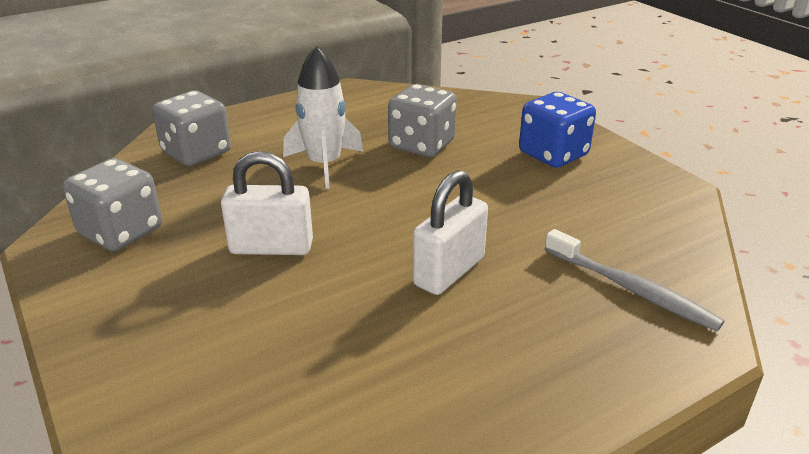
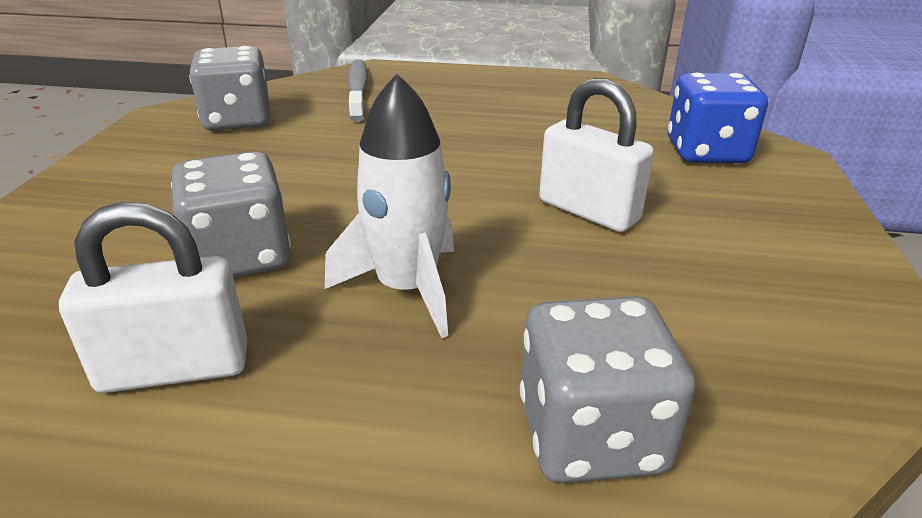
camera: 140 degrees left, 0 degrees up
(121, 232) = (779, 308): grey dice -> grey dice (238, 120)
(449, 271) = (454, 137): white padlock -> white padlock (175, 368)
(553, 154) = (156, 177): blue dice -> blue dice (706, 152)

